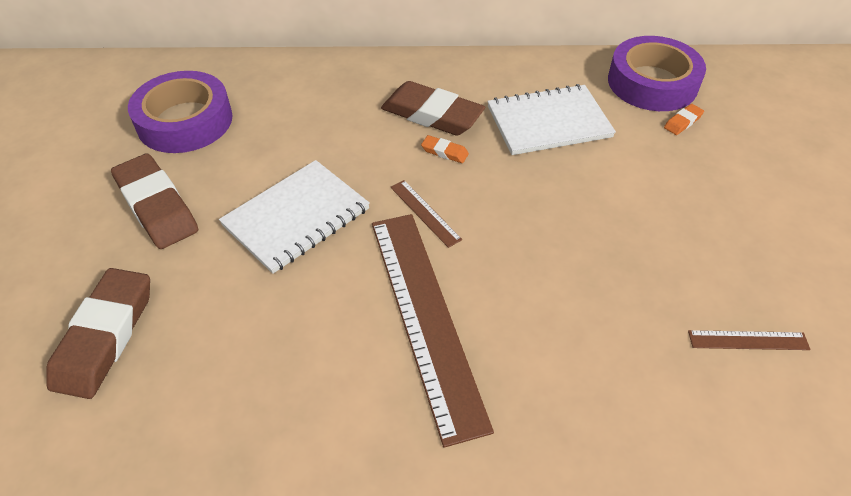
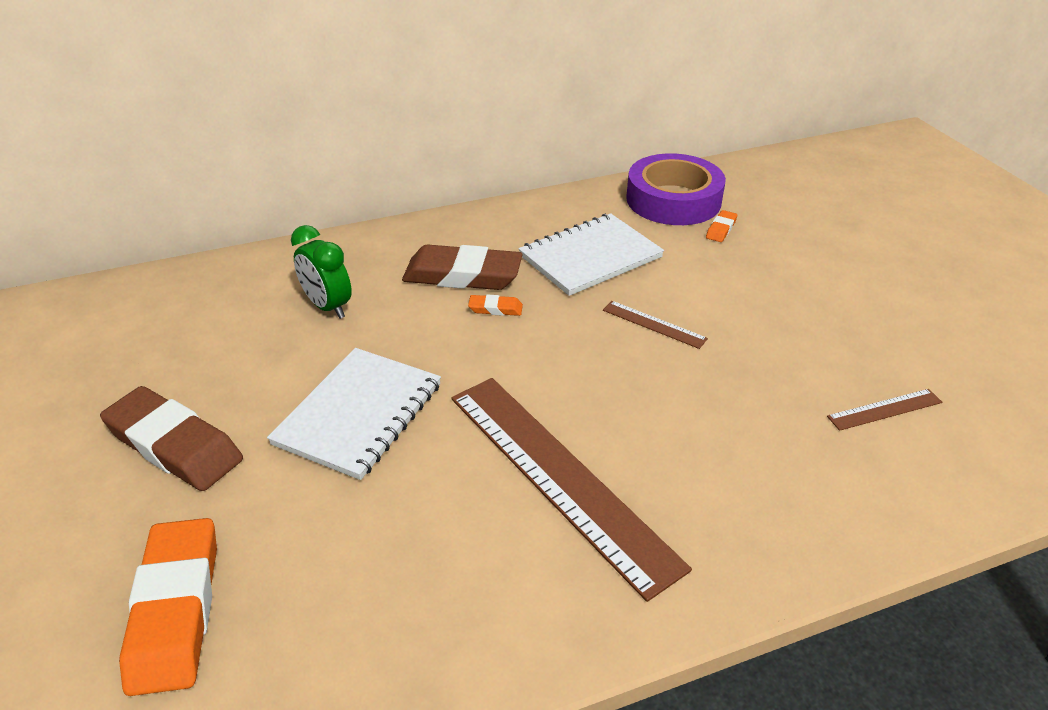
camera: 20 degrees left, 10 degrees down
(105, 336) = (175, 609): brown eraser -> orange eraser
(185, 121) = (166, 344): purple tape -> none
(314, 118) = (328, 307): none -> green clock
(425, 212) = (505, 373): brown ruler -> brown ruler (654, 324)

